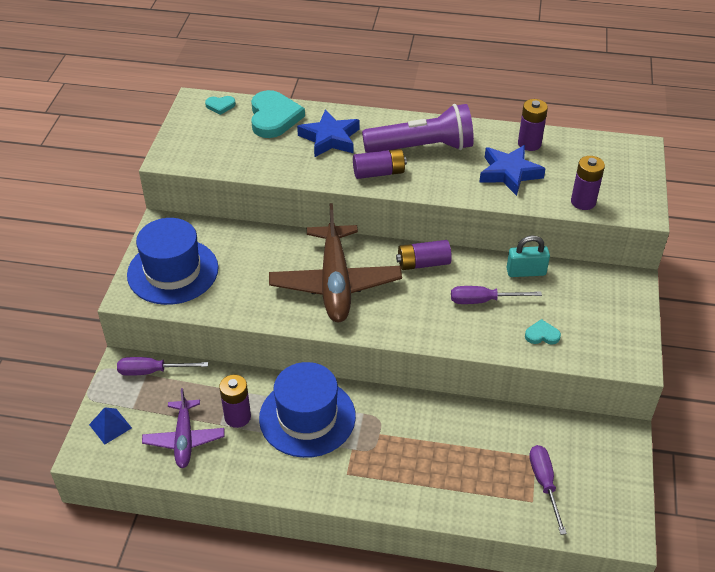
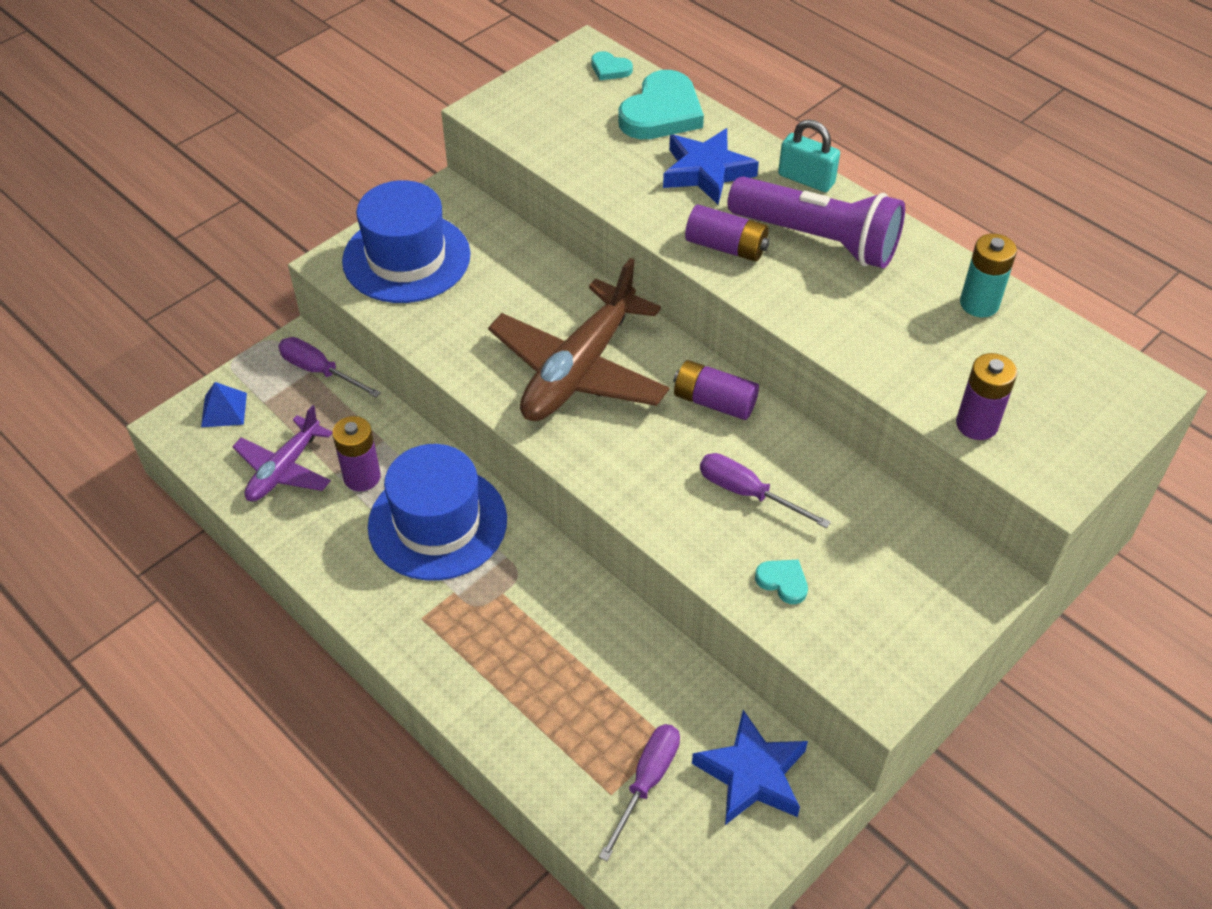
camera: 35 degrees right, 5 degrees up
(509, 173) = (907, 332): blue star -> blue star (752, 774)
(526, 272) = (843, 485): turquoise padlock -> turquoise padlock (806, 179)
(529, 144) = (979, 304): purple battery -> turquoise battery

